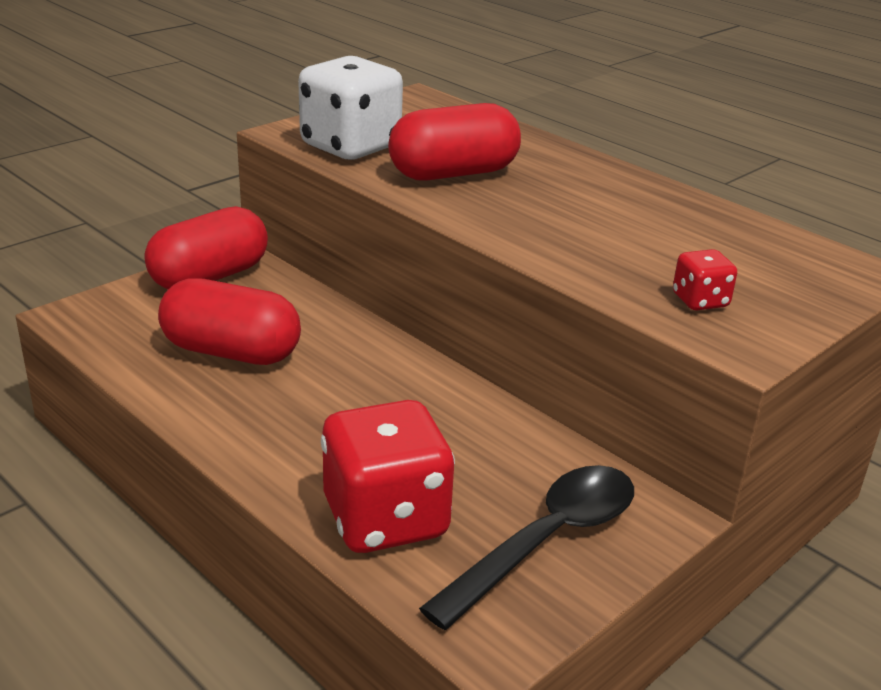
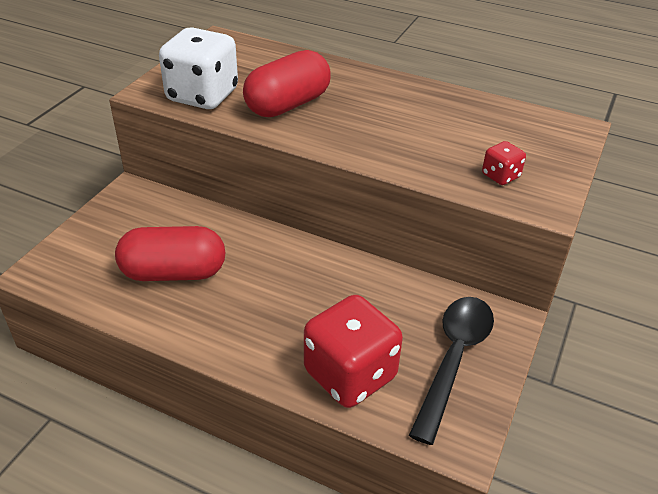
camera: 20 degrees left, 10 degrees up
(210, 277) = (121, 213): red capsule -> none

